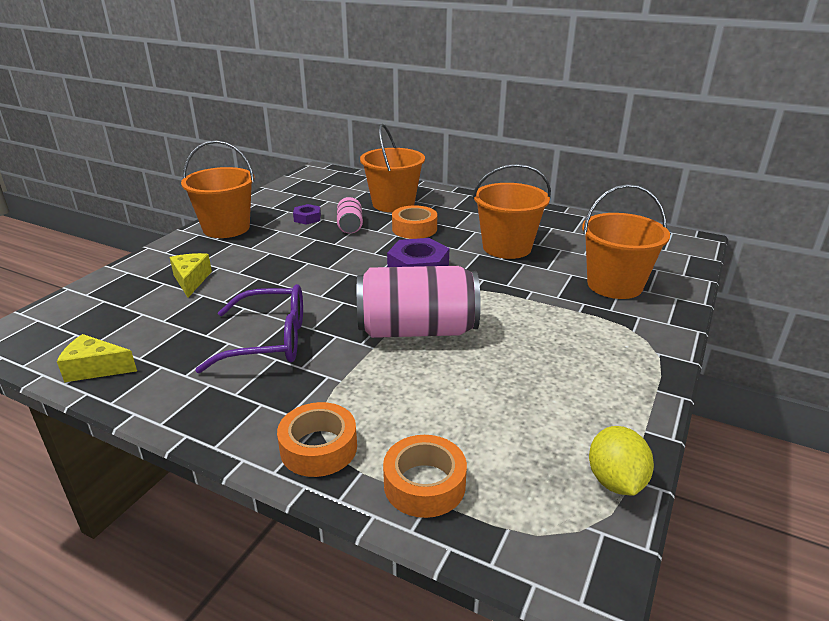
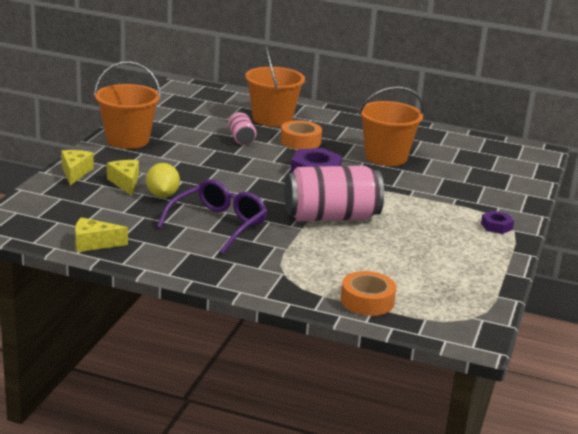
camera: 10 degrees left, 5 degrees down
(143, 267) = (75, 172): none -> yellow cheese
(268, 341) = (218, 225): purple glasses -> purple glasses turned 45 degrees counterclockwise
(307, 218) = (198, 131): purple nut -> purple nut (496, 226)
(318, 448) = (289, 285): orange tape -> none
(614, 285) = (478, 185): orange bucket -> none
(615, 481) = (488, 297): yellow lemon -> yellow lemon (162, 195)

